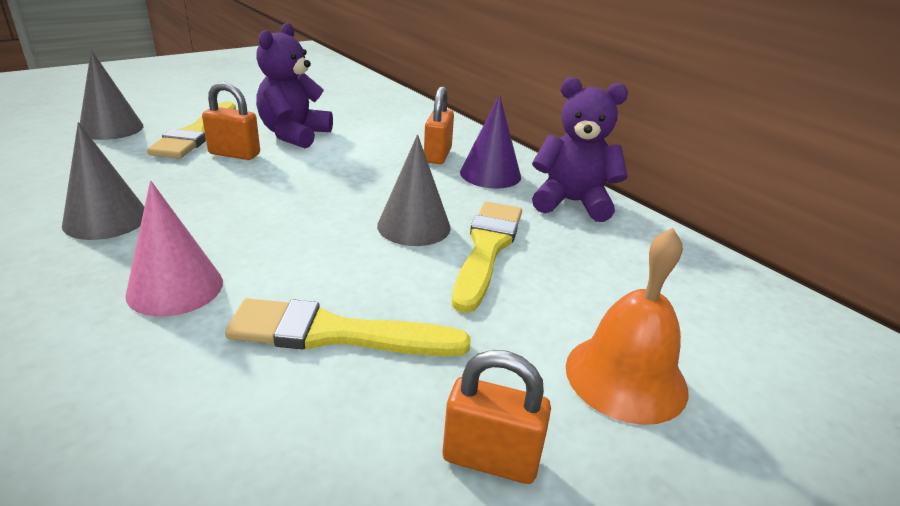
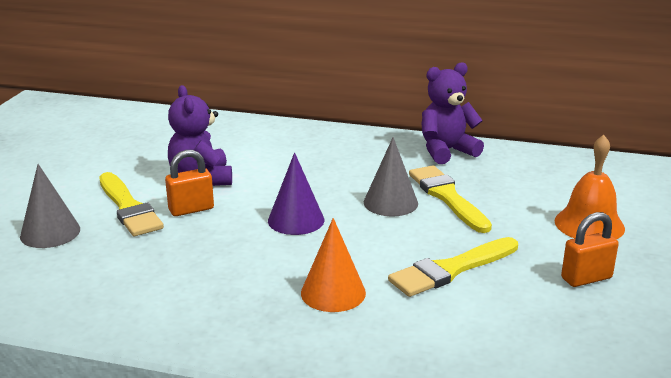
camera: 35 degrees left, 5 degrees down
(106, 219) = (207, 284): grey cone -> none
(175, 288) = (333, 292): pink cone -> orange cone
(437, 155) = (323, 153): orange padlock -> none
(490, 174) = (376, 152): purple cone -> purple cone (296, 220)

